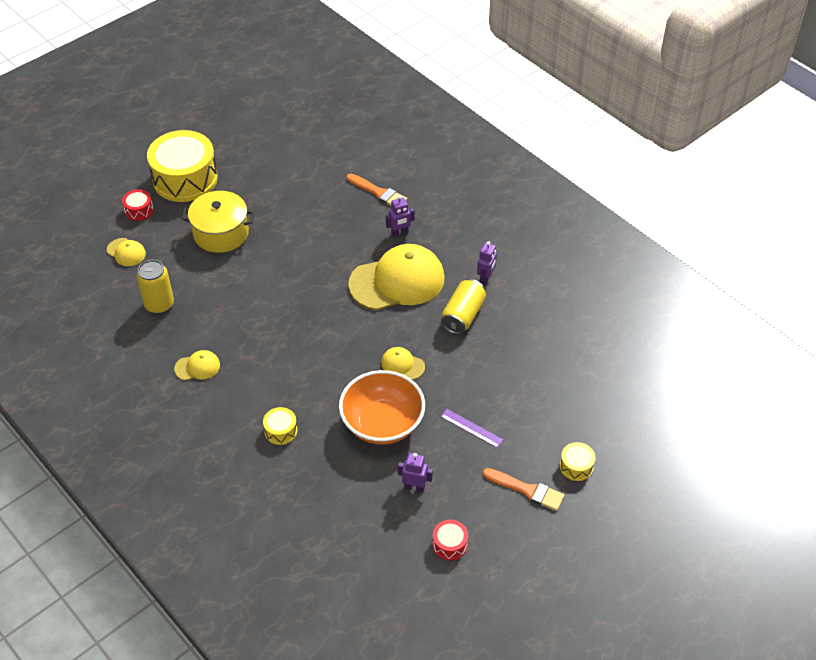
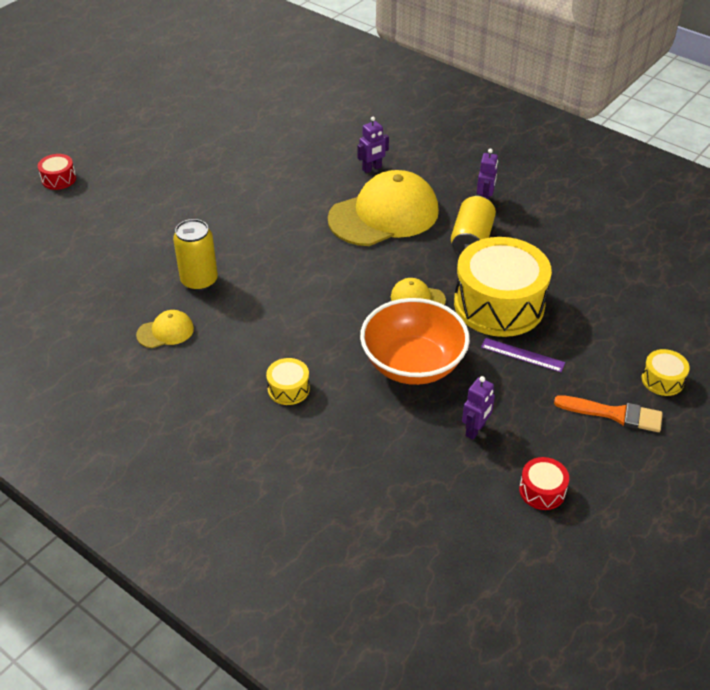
camera: 10 degrees left, 5 degrees down
(126, 252) = (51, 222): yellow cap -> none
(159, 304) = (103, 271): yellow can -> yellow can (199, 281)
(185, 179) = (108, 143): yellow drum -> yellow drum (499, 304)
(221, 233) = (163, 191): yellow pot -> none
(378, 192) = (336, 133): orange brush -> none
(414, 487) = (475, 430): purple robot -> purple robot turned 120 degrees clockwise

